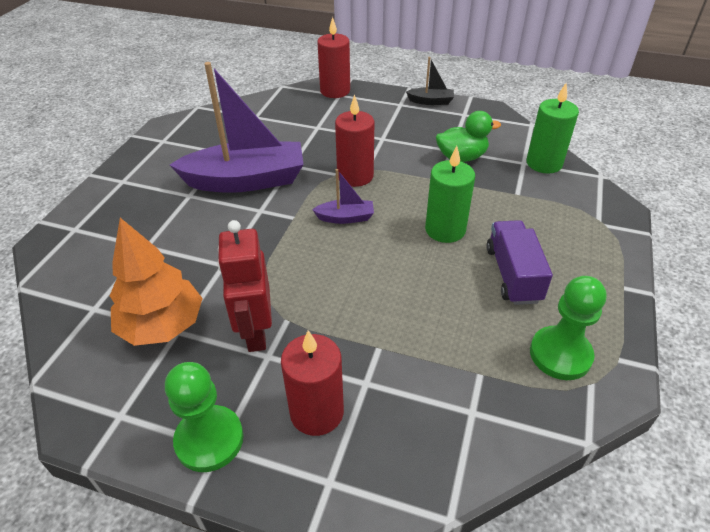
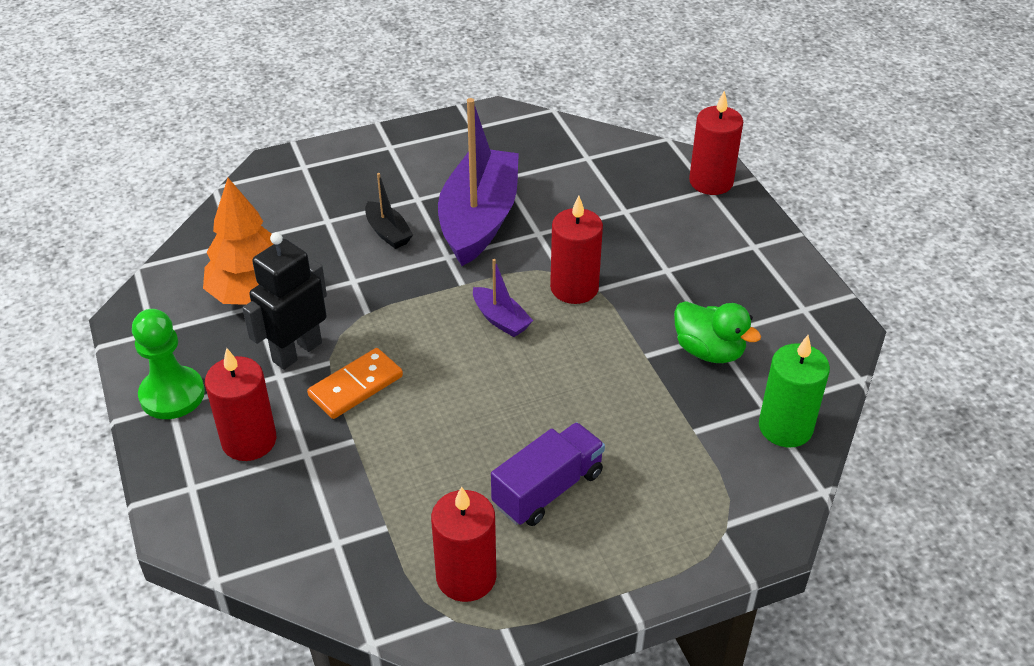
camera: 50 degrees right, 0 degrees up
(246, 180) = (479, 219): purple boat -> purple boat turned 120 degrees counterclockwise
(255, 332) = (296, 352): red robot -> black robot
(327, 318) = (355, 386): none -> orange domino
(431, 101) = (794, 267): black boat -> black boat (388, 233)
(445, 230) = (563, 402): green candle -> none
(560, 354) = (466, 577): green pawn -> red candle

